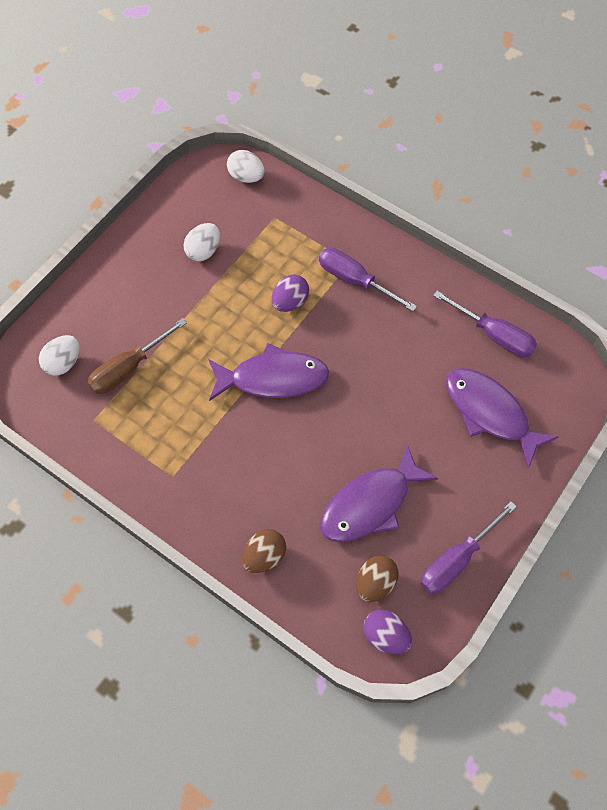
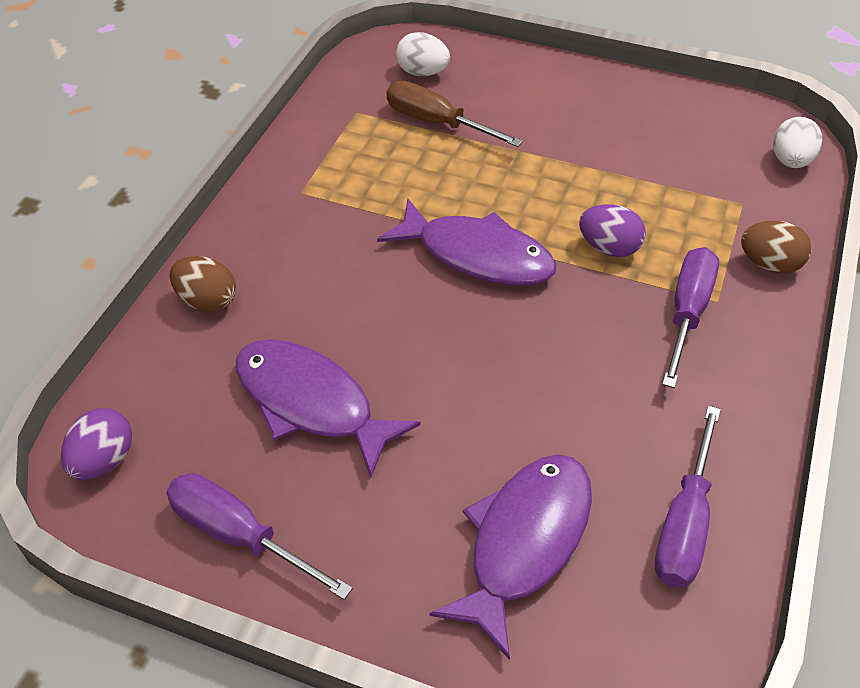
camera: 75 degrees right, 15 degrees down
(203, 251) = (642, 148): white egg -> none
(273, 378) = (477, 255): purple fish -> purple fish turned 45 degrees counterclockwise
(375, 583) = (185, 433): brown egg -> brown egg (769, 264)

